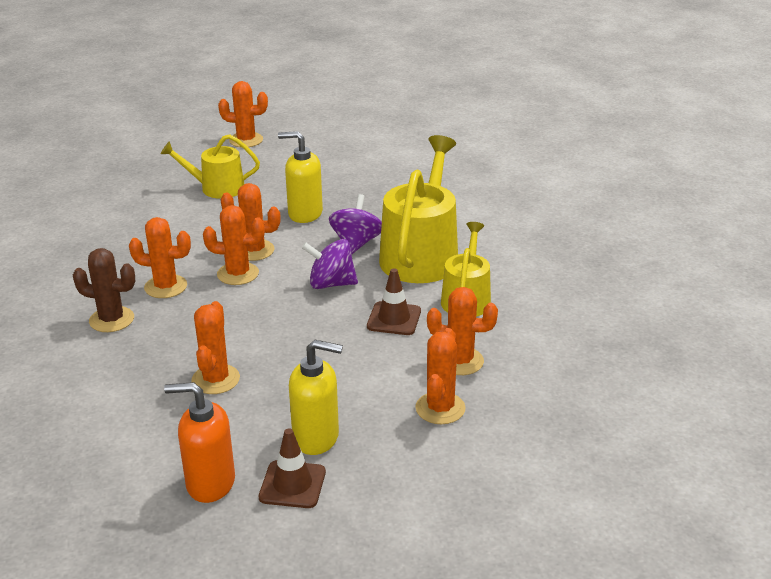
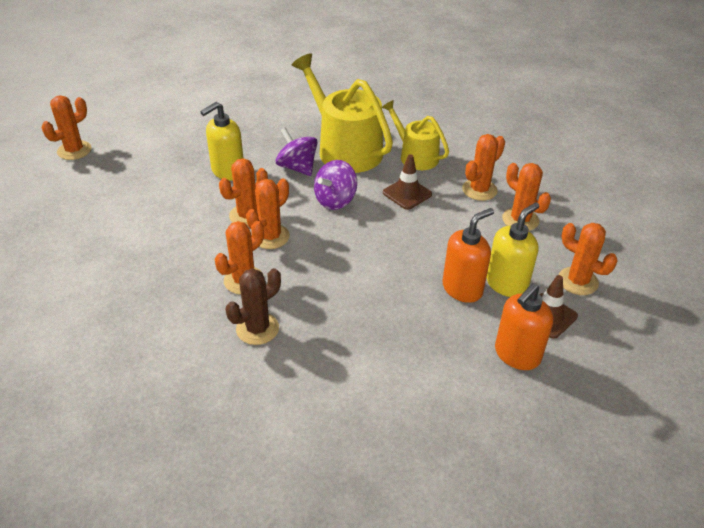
camera: 55 degrees left, 10 degrees up
(215, 379) = (397, 303): orange cactus -> orange cactus (577, 281)
(217, 188) = (129, 195): yellow watering can -> none
(278, 411) = (462, 288): none -> orange soap dispenser

